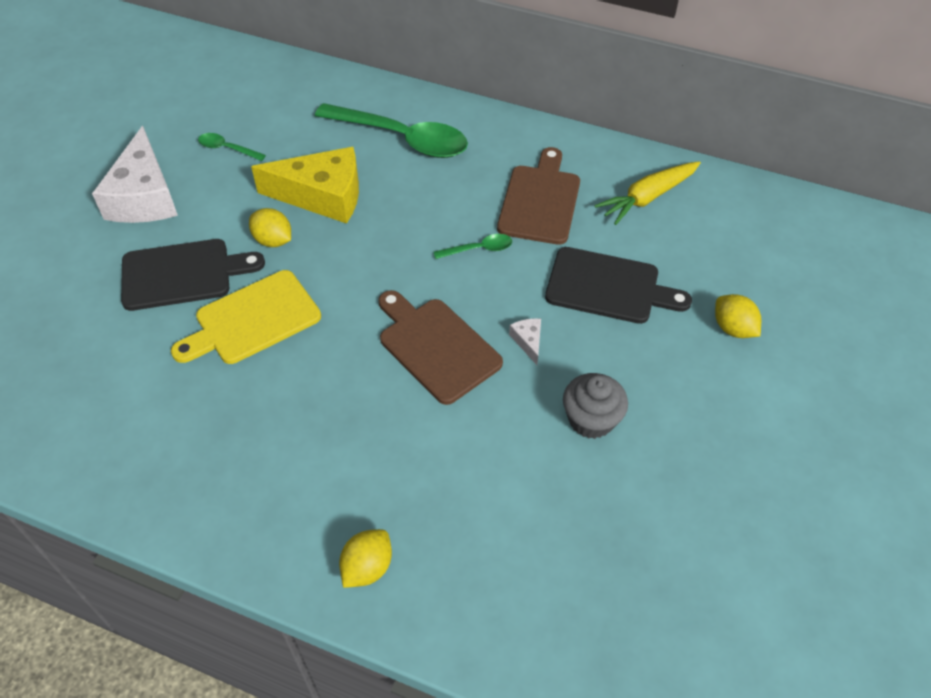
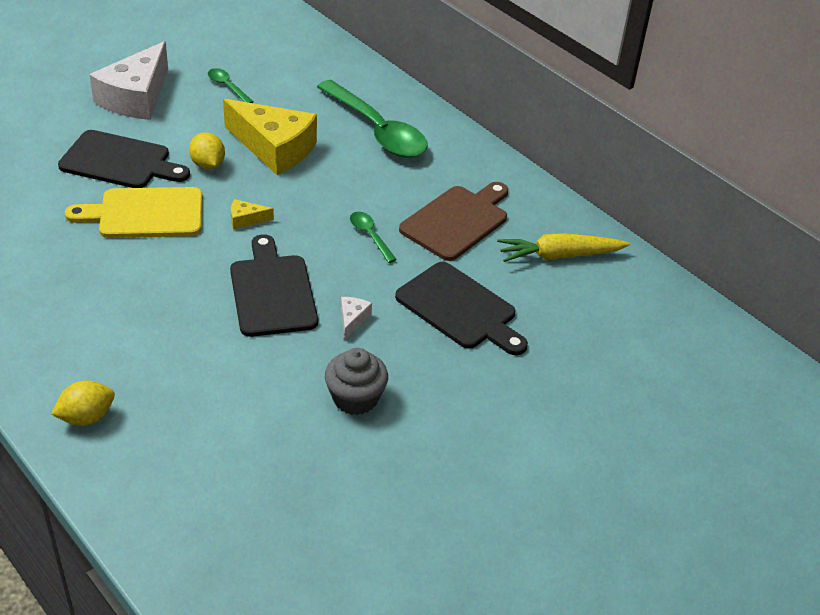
camera: 25 degrees right, 10 degrees down
(354, 283) = (246, 219): none -> yellow cheese
(436, 347) = (272, 291): brown cutting board -> black cutting board
(478, 249) = (370, 236): green spoon -> green spoon turned 135 degrees counterclockwise
(733, 328) = (547, 387): yellow lemon -> none

